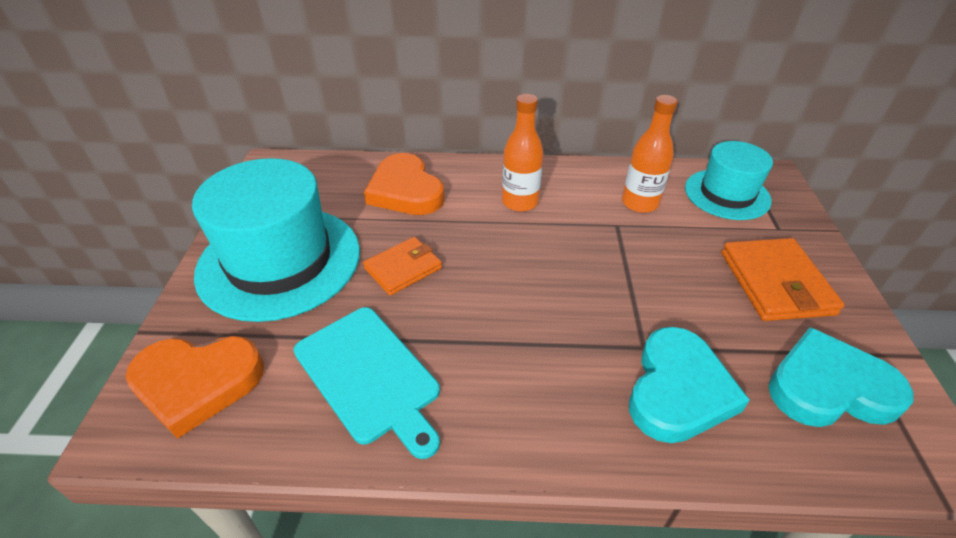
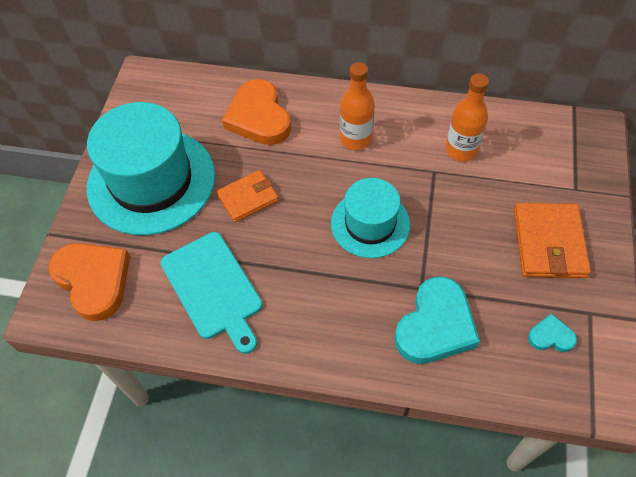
camera: 10 degrees right, 15 degrees up
(197, 383) = (93, 280): orange heart -> orange heart turned 135 degrees counterclockwise
(727, 194) = (544, 147): turquoise hat -> turquoise hat (370, 224)
(829, 387) = (550, 336): turquoise heart -> turquoise heart, size x0.48

